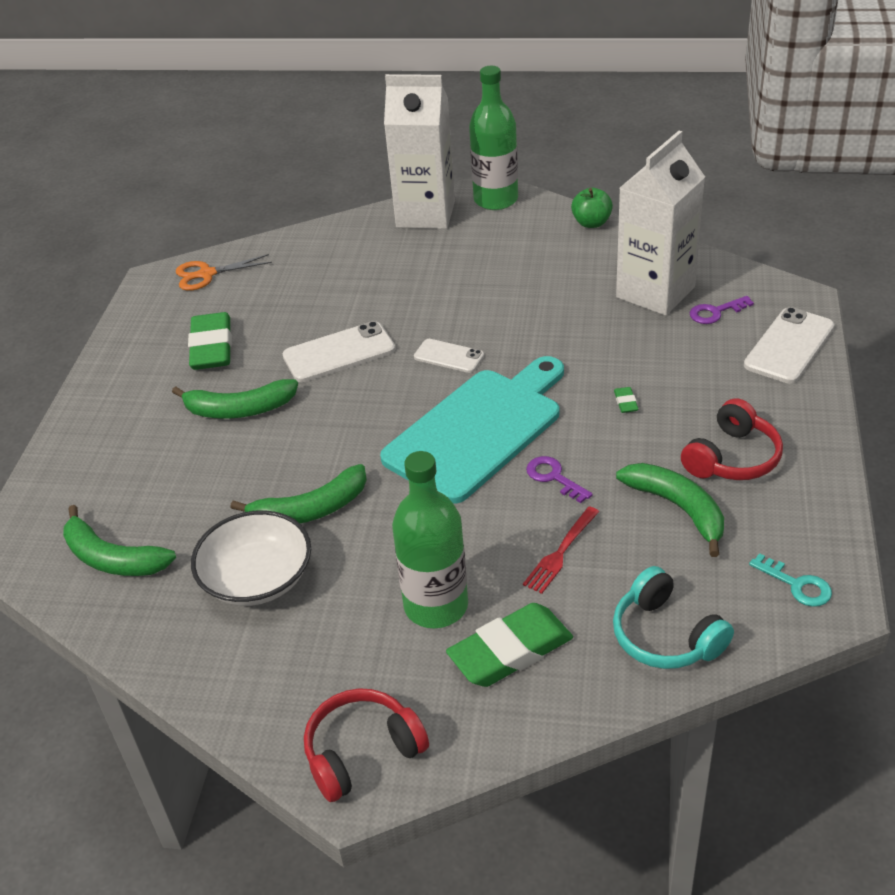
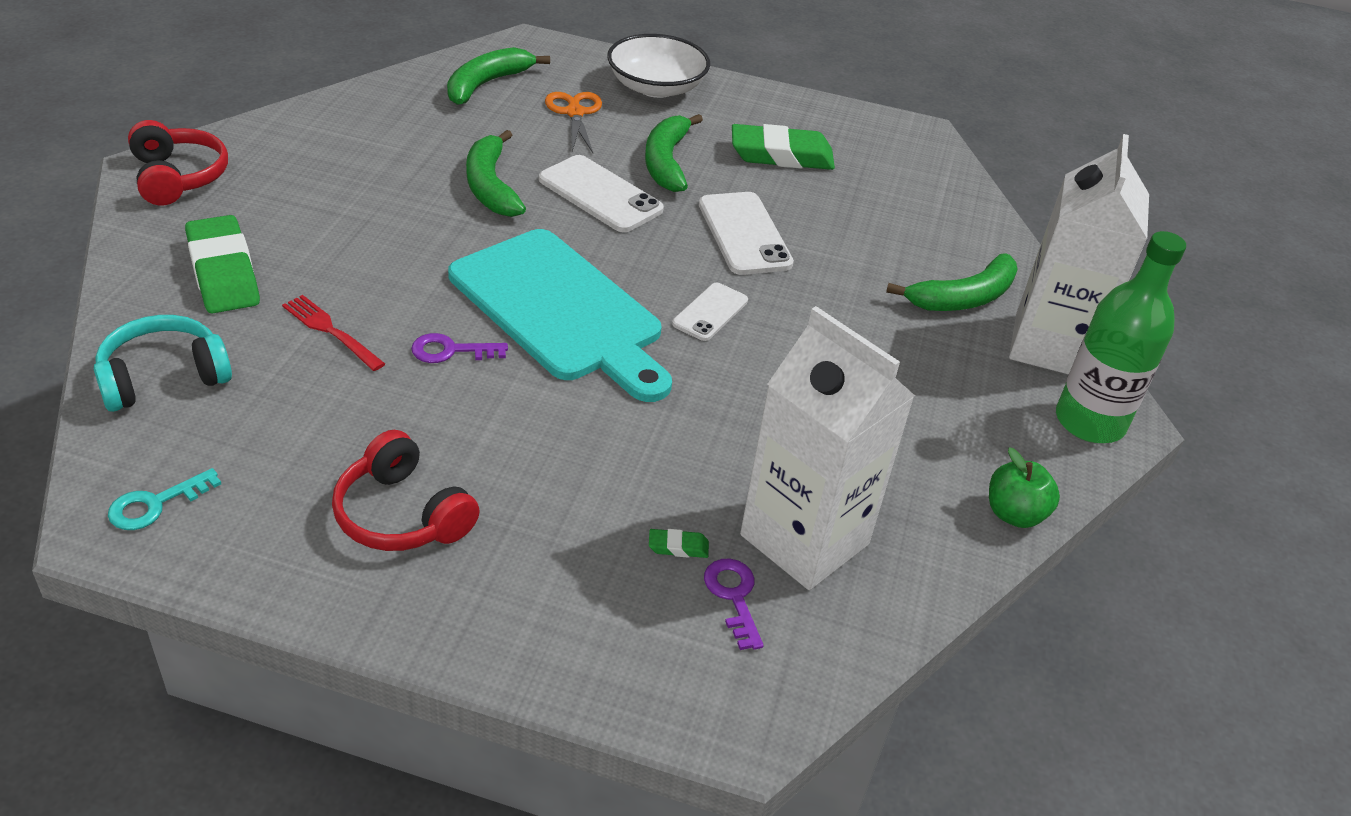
camera: 90 degrees right, 0 degrees up
(207, 274) = (925, 164): orange scissors -> orange scissors (575, 113)
(257, 578) = (415, 149): white bowl -> white bowl (656, 87)
(436, 606) = (313, 239): green bottle -> none
(553, 477) = (450, 351): purple key -> purple key turned 150 degrees counterclockwise
(625, 402) = (558, 443): green eraser -> green eraser (678, 547)
(678, 508) = (341, 438): green banana -> green banana (963, 298)
(789, 346) = (618, 662): white phone -> white phone (600, 195)

